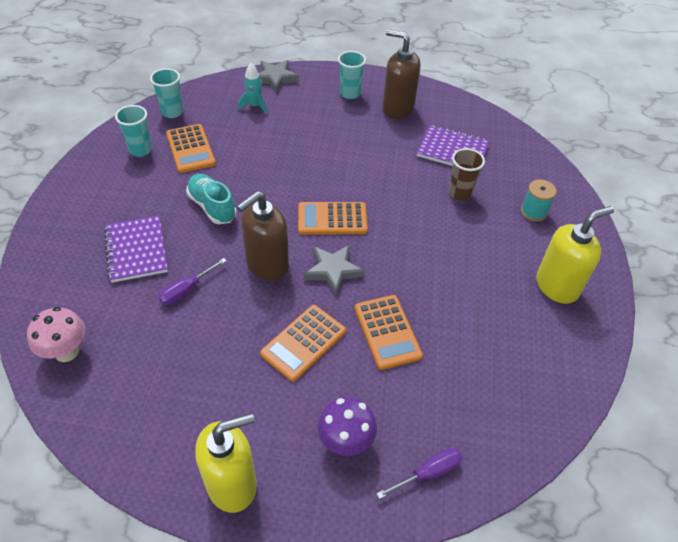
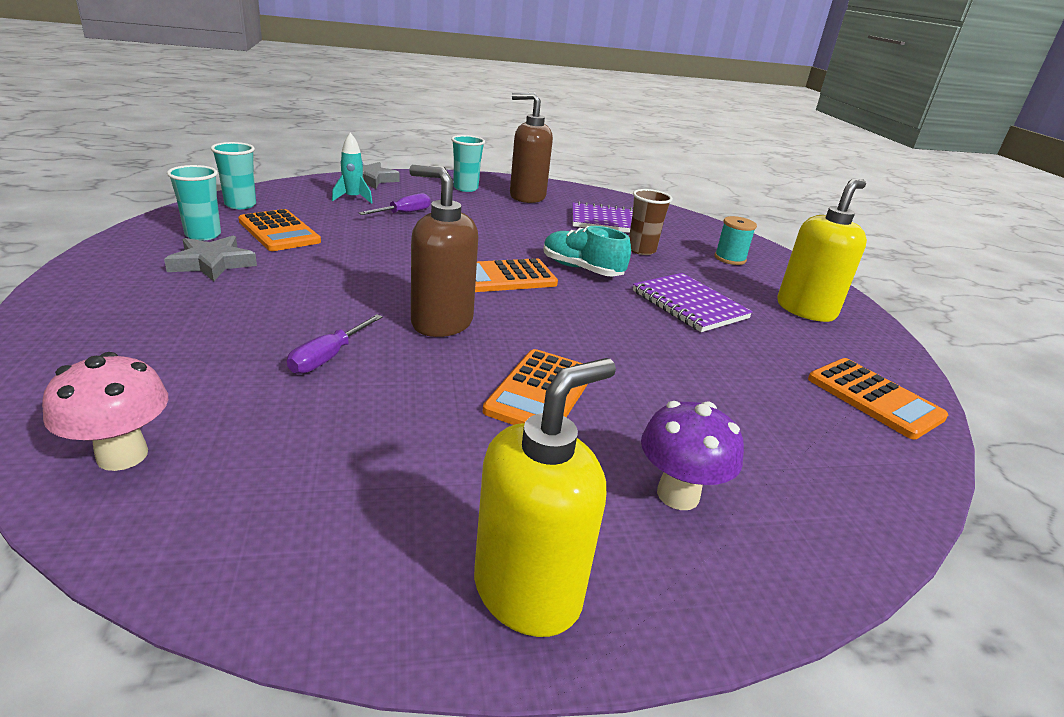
camera: 20 degrees left, 20 degrees down
(136, 250) = (227, 324): purple notebook -> purple notebook (689, 305)
(212, 207) = (333, 277): turquoise shoe -> turquoise shoe (581, 269)
(267, 265) = (441, 322): brown soap dispenser -> brown soap dispenser turned 90 degrees clockwise
(333, 270) = (536, 320): grey star -> grey star (212, 263)
(387, 332) = (647, 368): orange calculator -> orange calculator (874, 398)
(428, 473) = (821, 510): purple screwdriver -> purple screwdriver (404, 213)

